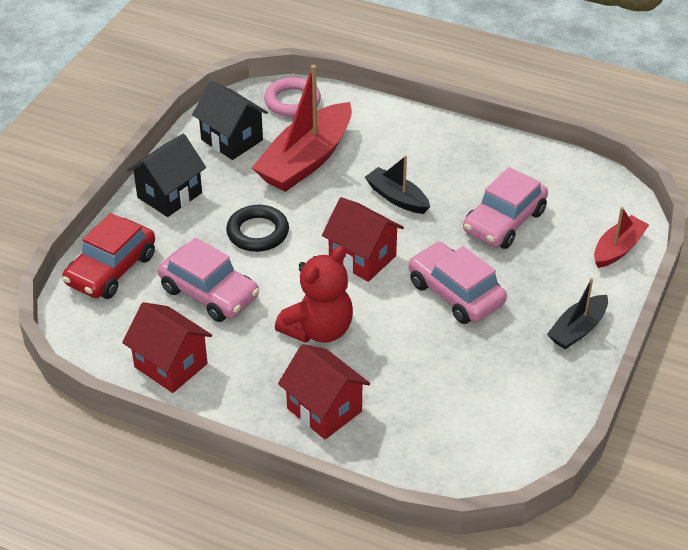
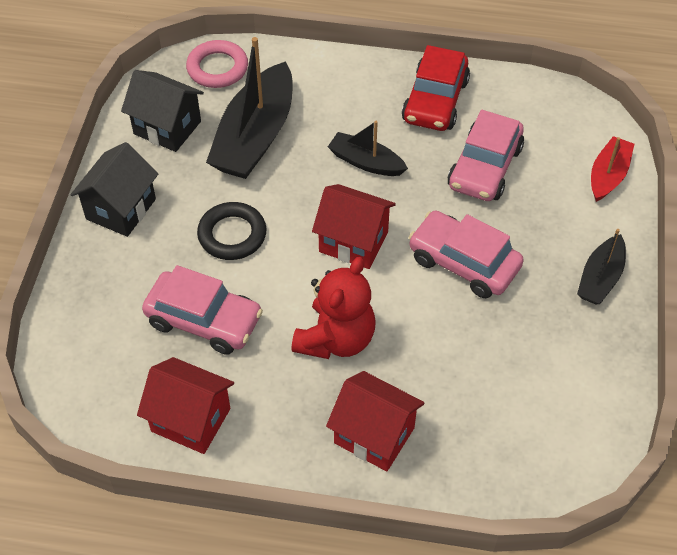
camera: 15 degrees left, 10 degrees up
(111, 269) = (85, 315): red car -> red car (435, 101)
(306, 160) = (255, 137): red boat -> black boat

